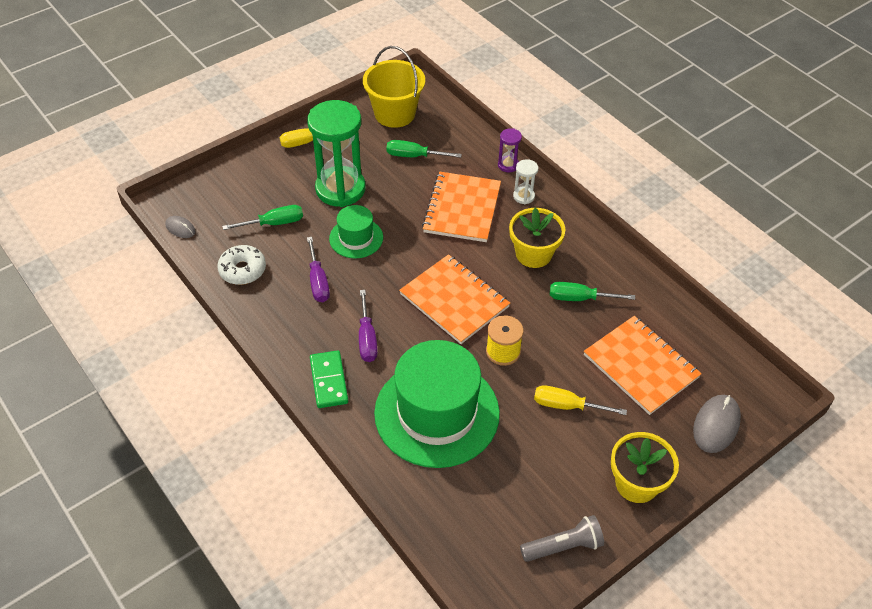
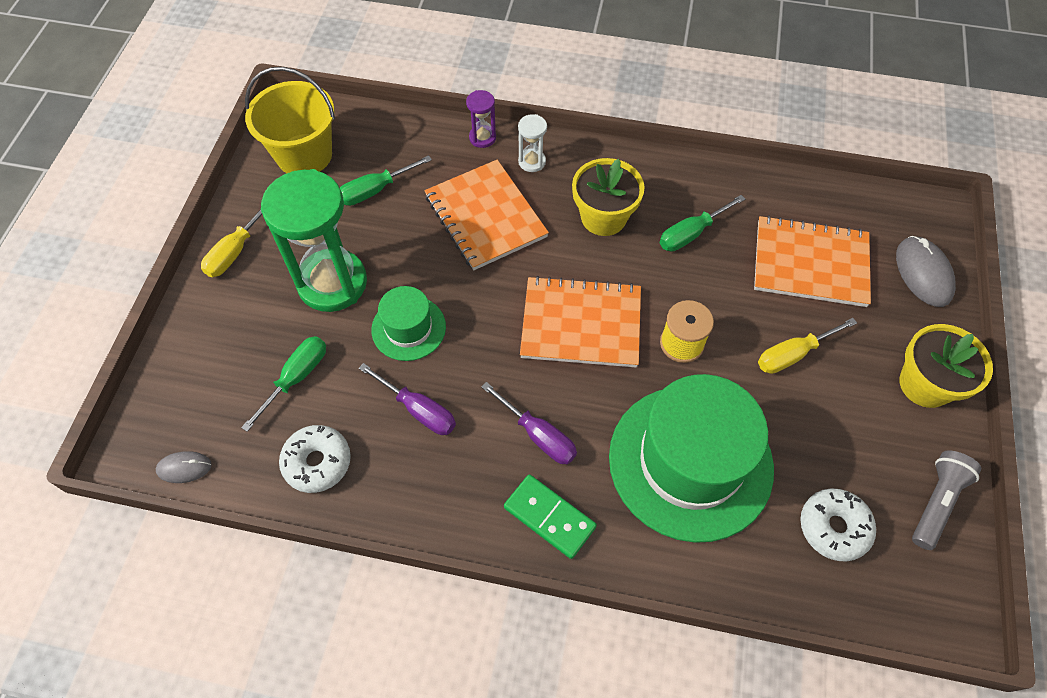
camera: 40 degrees left, 10 degrees up
(482, 508) = (833, 527): none -> white donut

